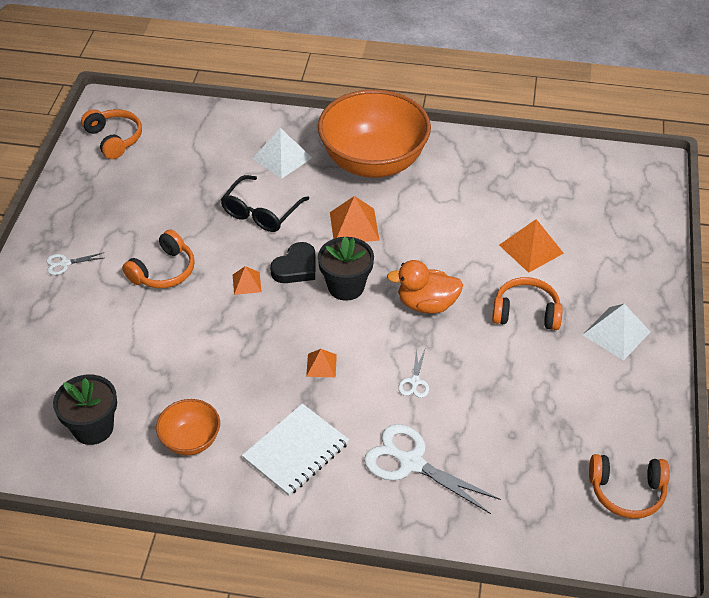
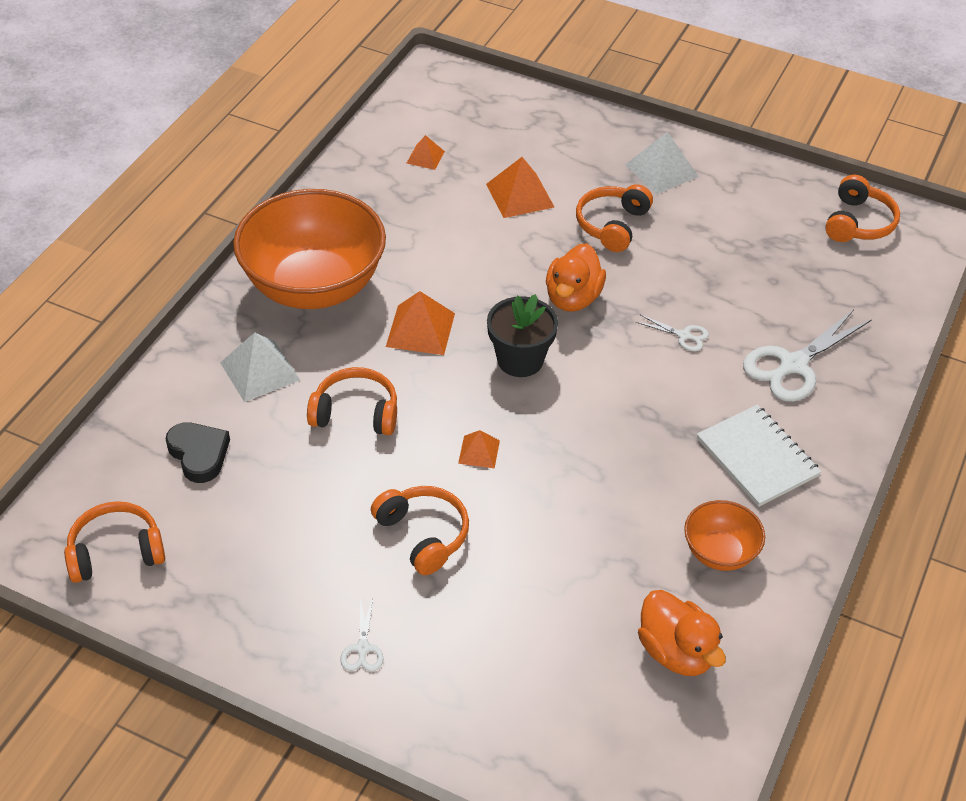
camera: 75 degrees left, 0 degrees up
(93, 428) = (676, 652): black flower pot -> orange duck
(261, 212) = (356, 413): black glasses -> orange headphones
(296, 267) = (470, 399): black heart -> black heart (199, 454)
(321, 365) = (637, 408): orange pyramid -> orange pyramid (425, 157)

